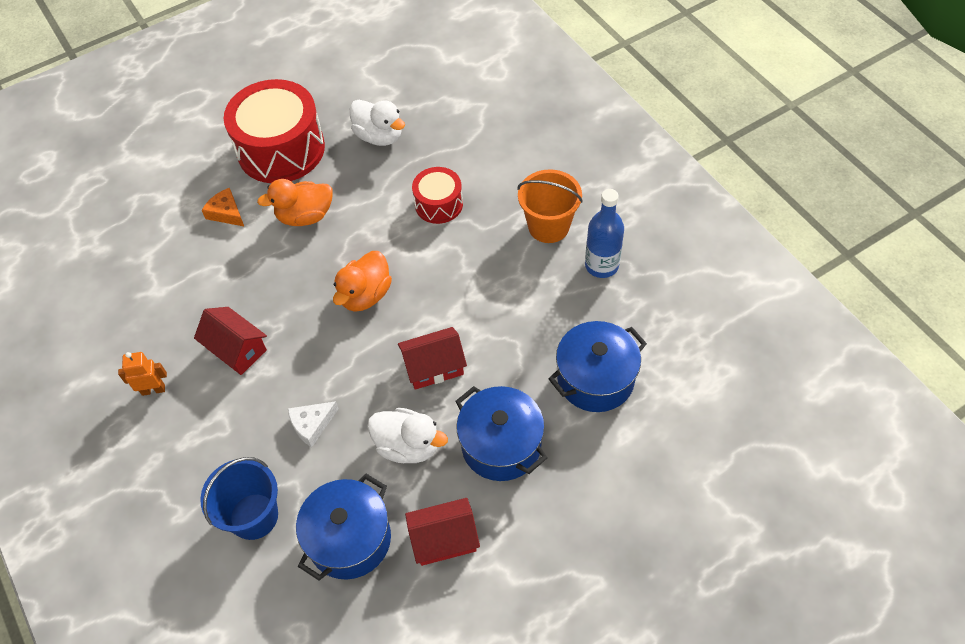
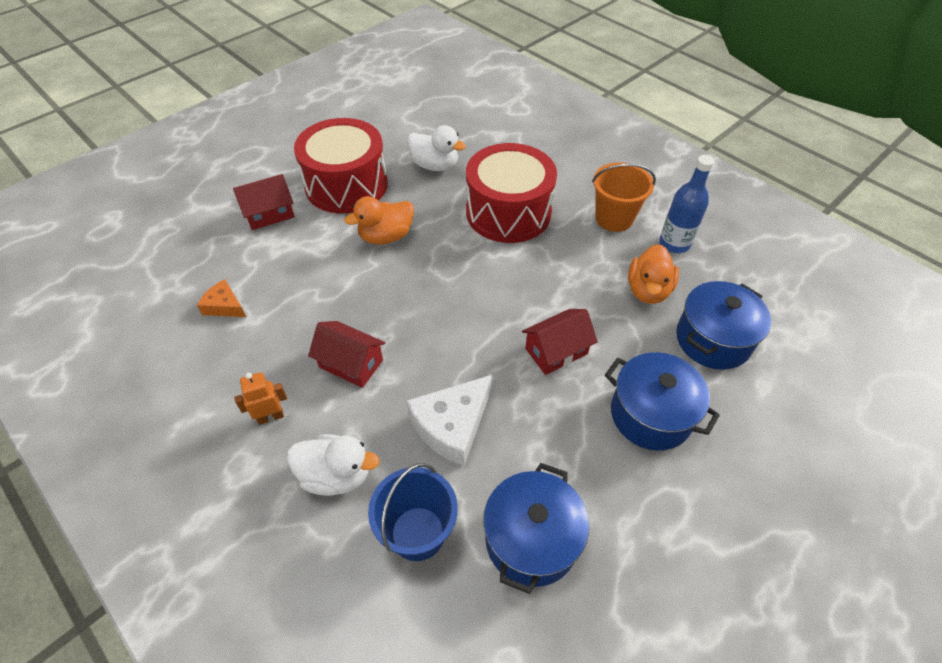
camera: 15 degrees left, 5 degrees down
(226, 213) = (307, 242): orange cheese -> orange cheese (224, 306)
(312, 425) = (452, 425): white cheese -> white cheese, size x1.75
(365, 295) = (466, 296): orange duck -> orange duck (648, 290)
(408, 446) = (558, 430): white duck -> white duck (336, 475)
(438, 204) = (508, 212): red drum -> red drum, size x1.90
(444, 539) = (631, 520): red house -> red house (269, 214)

